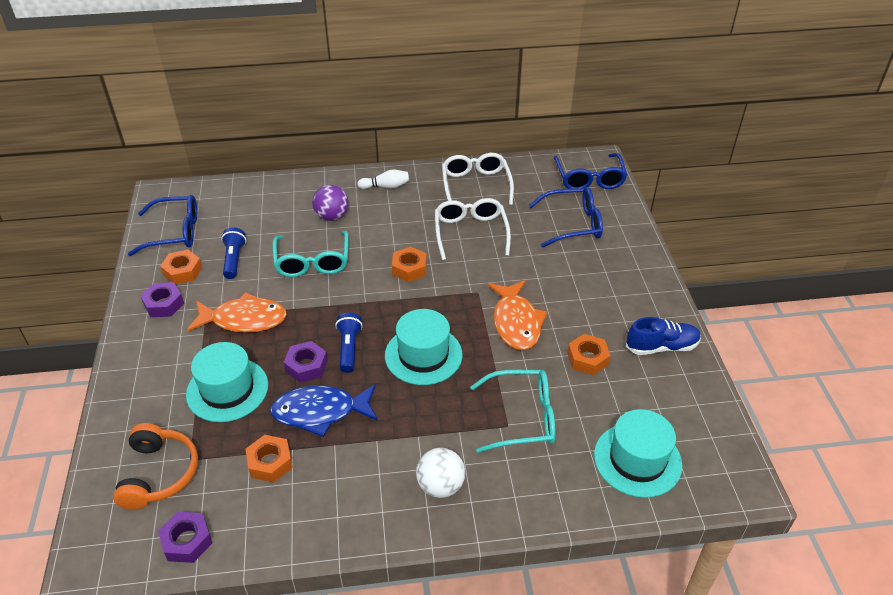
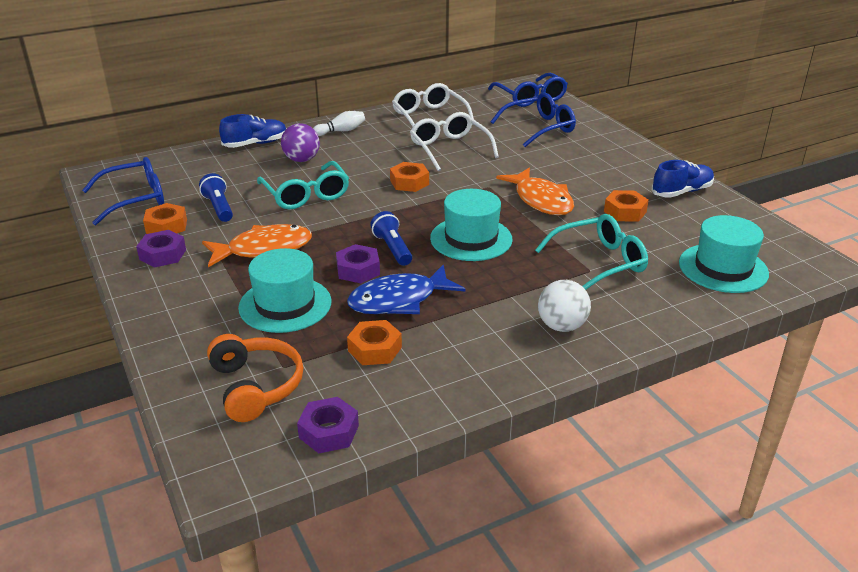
camera: 20 degrees left, 10 degrees down
(303, 186) = (255, 144): none -> blue shoe

